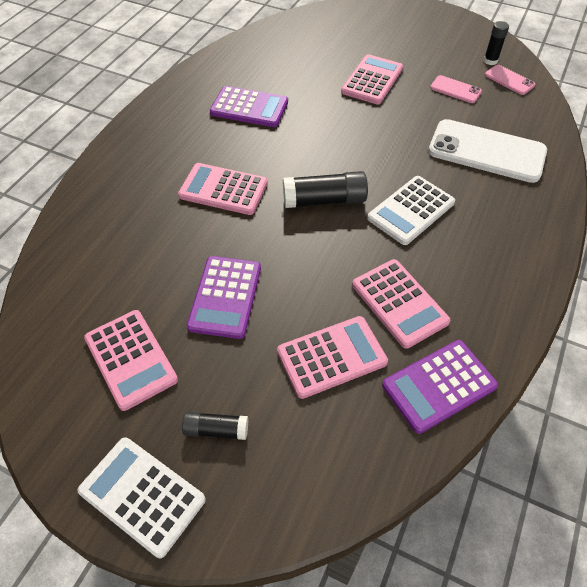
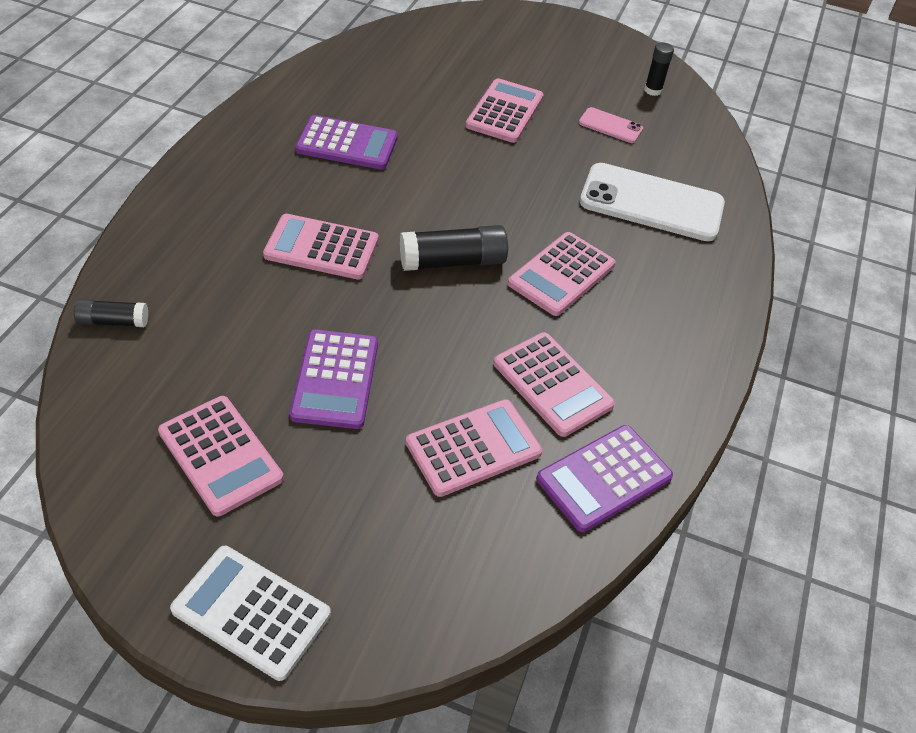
camera: 10 degrees left, 5 degrees down
(216, 430) = (337, 535): black glue stick -> black glue stick (113, 321)
(411, 210) = (561, 274): white calculator -> pink calculator
(509, 80) = (677, 115): pink phone -> none

